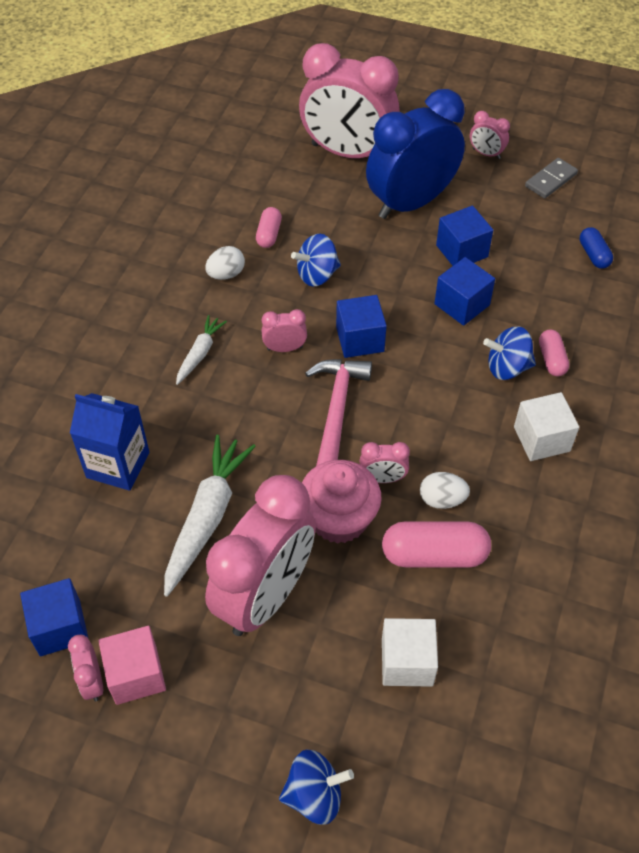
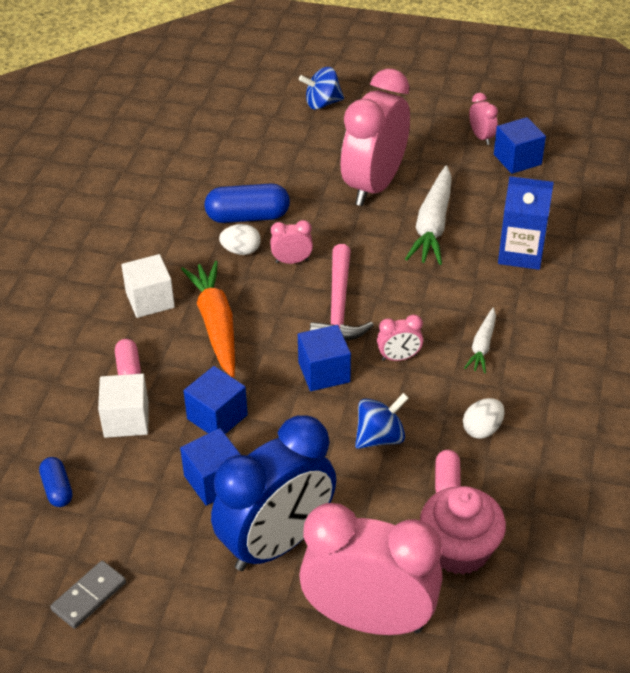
camera: 175 degrees right, 10 degrees down
(136, 674) = (453, 142): pink cube -> none
(339, 518) = (325, 232): pink cupcake -> pink cupcake (459, 550)
(407, 662) = (267, 161): white cube -> white cube (126, 420)
(434, 555) = (248, 217): pink capsule -> blue capsule
(467, 402) = (216, 324): none -> orange carrot
(486, 153) = (173, 635): pink clock -> none
(507, 367) = (175, 357): blue spinning top -> none

